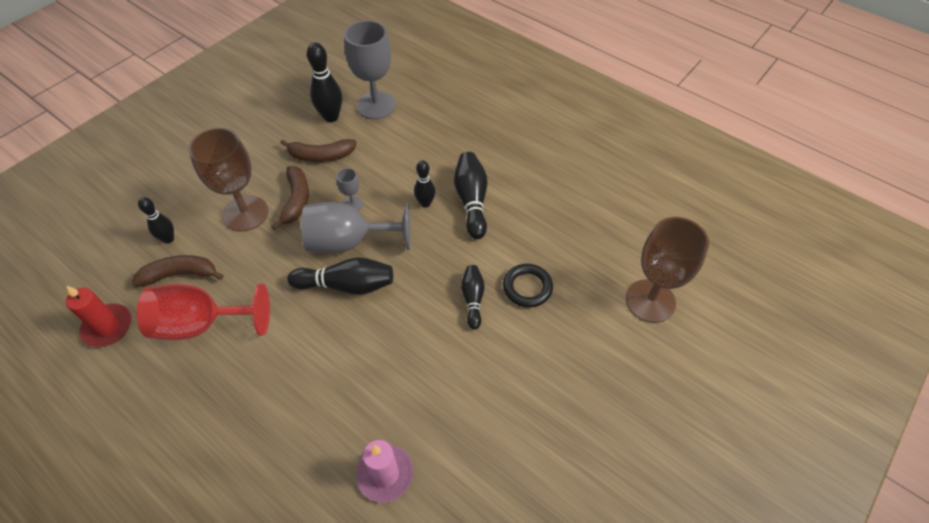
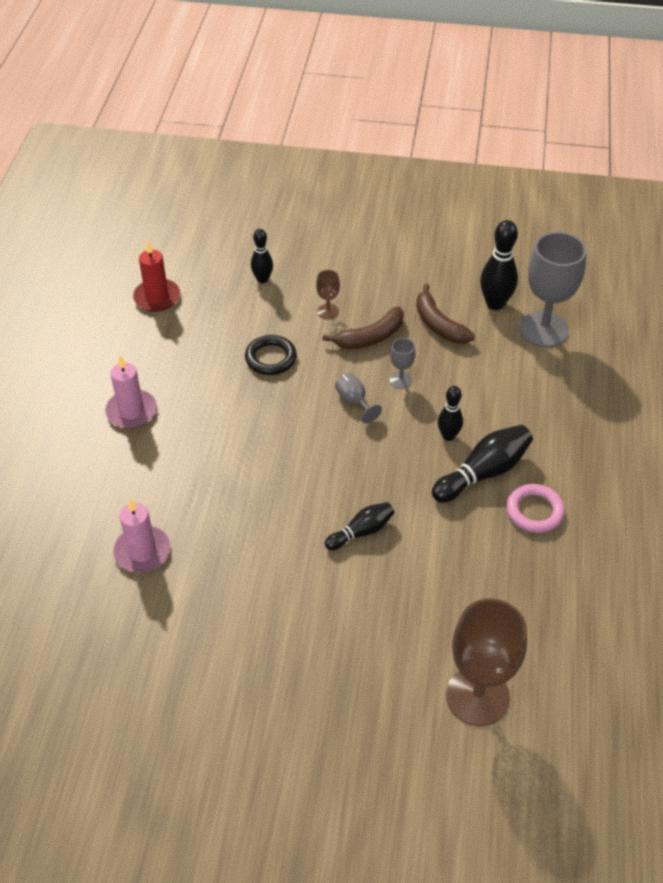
camera: 60 degrees right, 5 degrees down
(180, 275) = (234, 309): brown banana -> none
(202, 324) = (198, 351): red goblet -> none
(221, 411) = (131, 411): none -> pink candle
(245, 213) = (328, 311): brown goblet -> brown goblet, size x0.45
(347, 285) = (306, 426): black bowling pin -> none
(349, 242) = (354, 401): grey goblet -> grey goblet, size x0.45
(522, 191) = (534, 511): none -> pink ring
(527, 287) = (410, 572): black ring -> black ring (270, 358)

